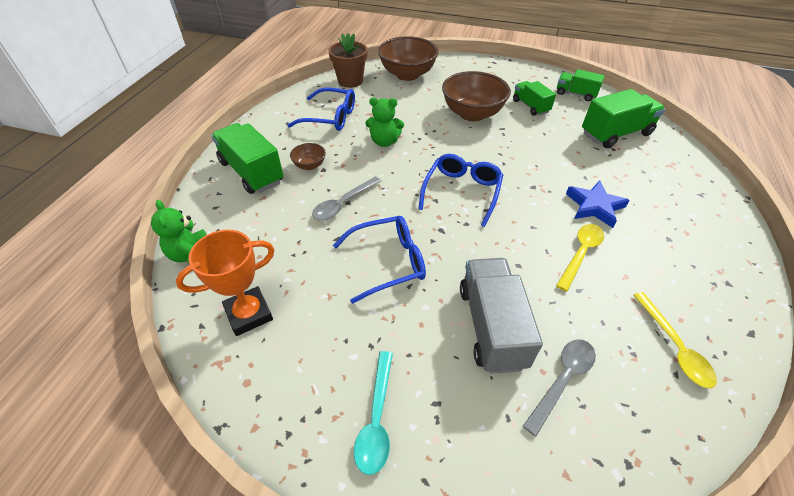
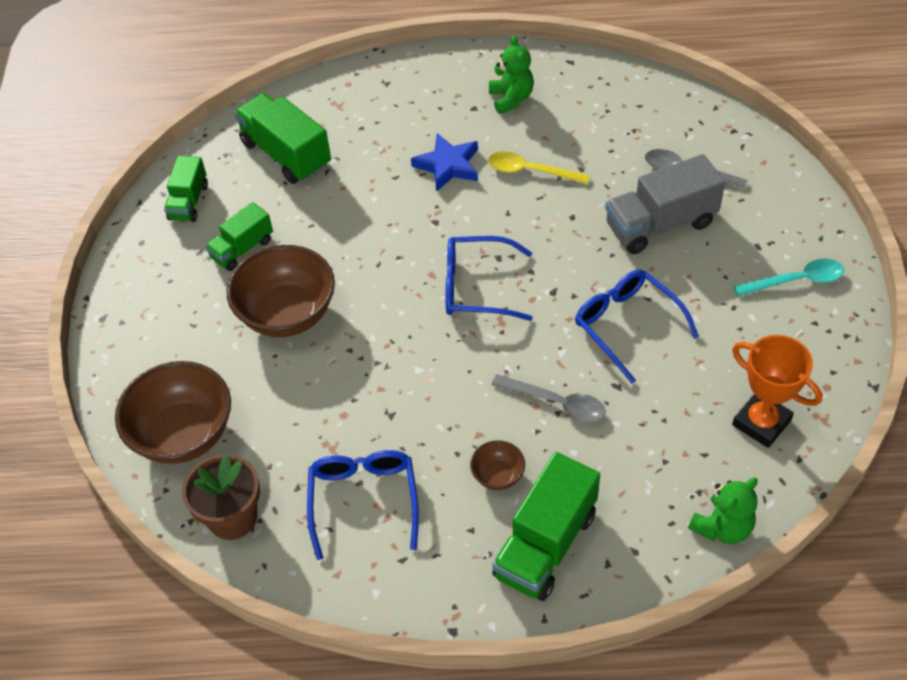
camera: 105 degrees left, 5 degrees up
(384, 142) = (403, 402): green teddy bear -> green teddy bear (511, 98)
(674, 347) = (612, 106): yellow spoon -> none

